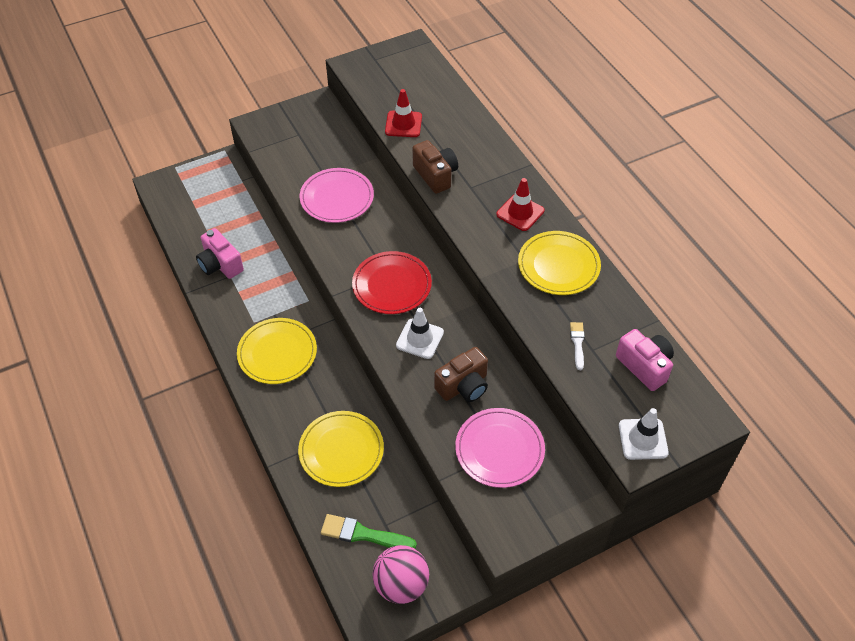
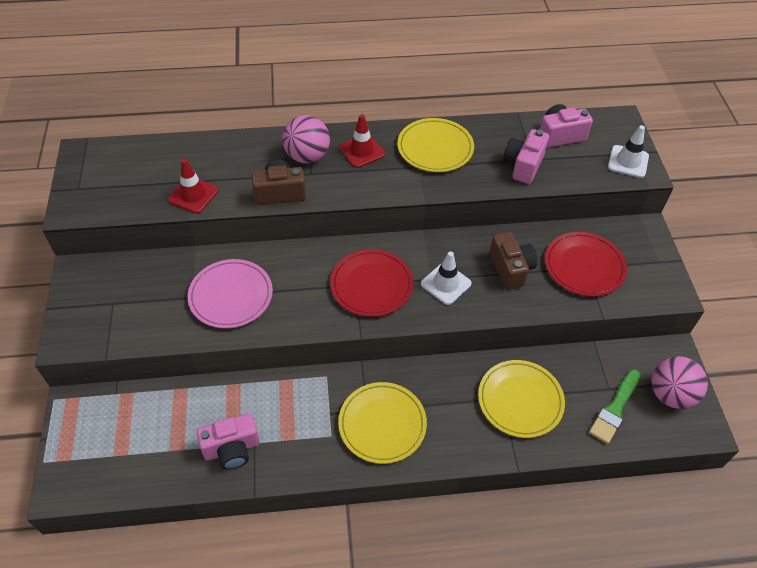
camera: 70 degrees left, 0 degrees up
(490, 178) = (307, 156): none -> pink ball
(499, 449) = (584, 266): pink plate -> red plate
(577, 343) = (523, 165): white brush -> pink camera

